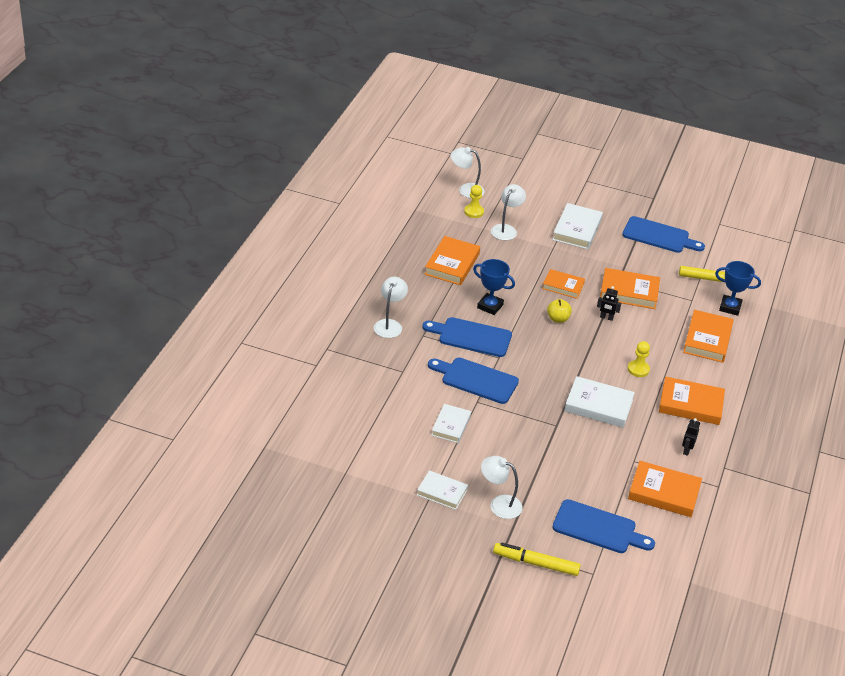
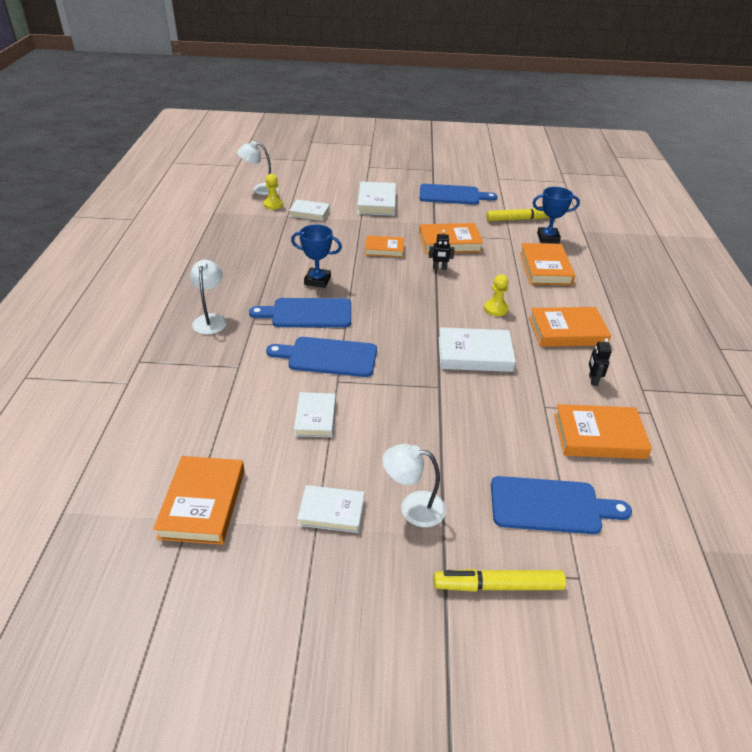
camera: 15 degrees left, 0 degrees up
(452, 264) = (265, 250): orange book -> orange book (203, 503)
(506, 229) = (309, 213): white lamp -> white book
(558, 319) = (392, 278): yellow apple -> none

